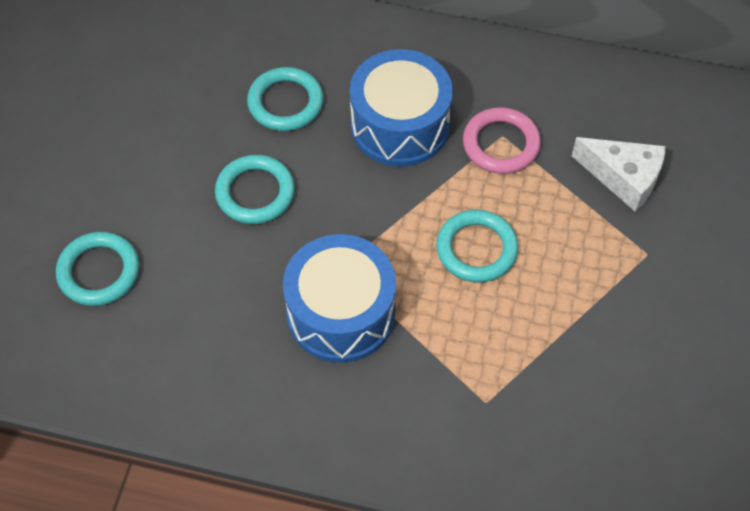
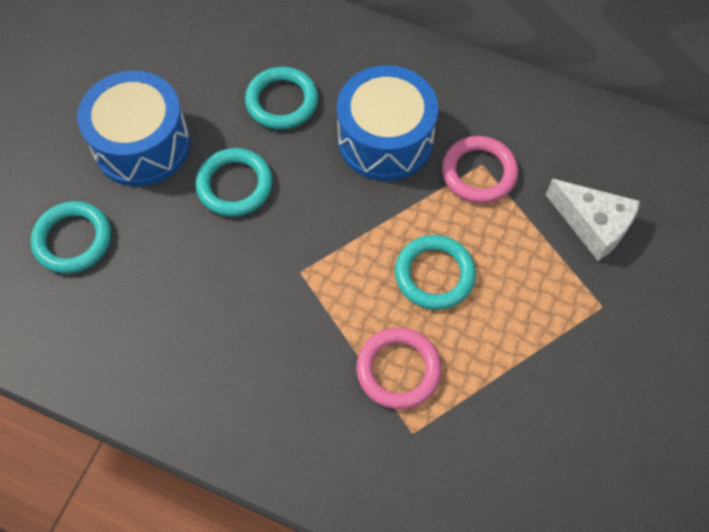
camera: 10 degrees right, 5 degrees up
(341, 313) = (290, 318): blue drum -> blue drum (142, 144)
(459, 345) = (398, 370): none -> pink ring

